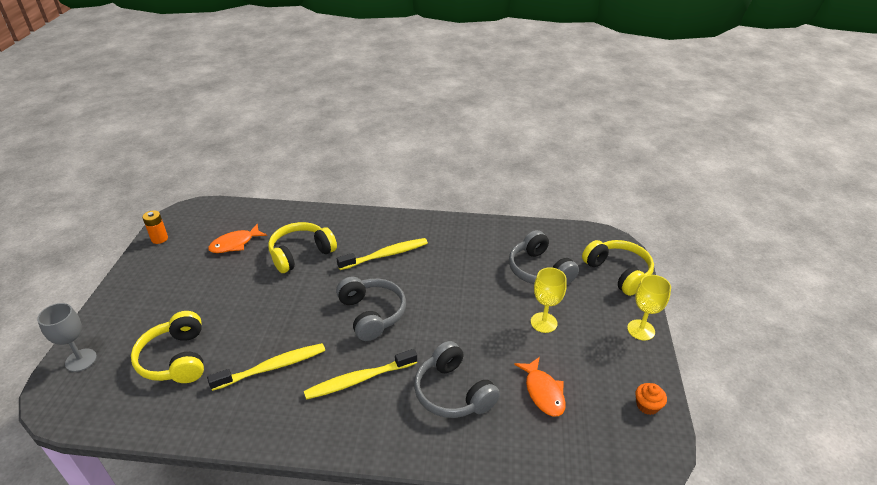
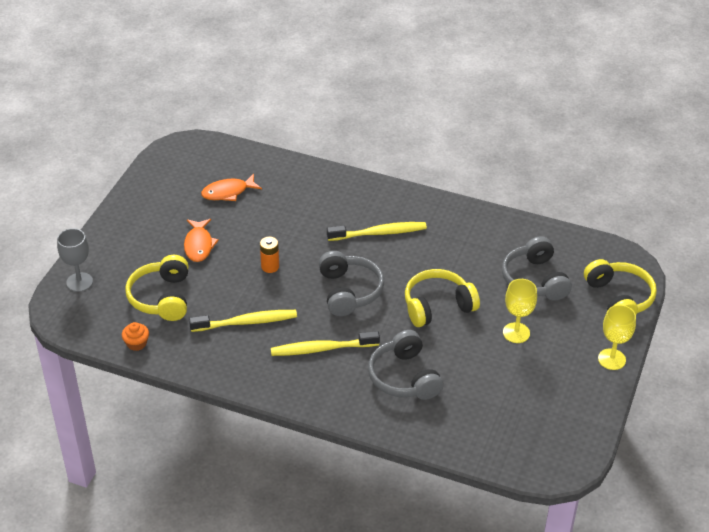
camera: 15 degrees right, 5 degrees up
(159, 239) = (153, 173): orange battery -> orange battery (270, 266)
(301, 254) = (292, 215): yellow headphones -> yellow headphones (437, 306)
(543, 392) = (488, 394): orange fish -> orange fish (199, 245)
(647, 405) = (581, 425): orange cupcake -> orange cupcake (136, 343)

